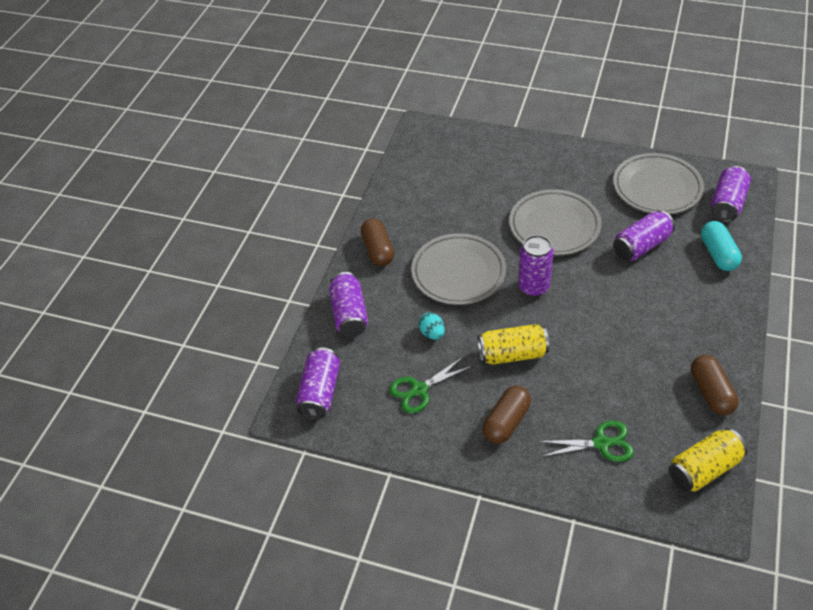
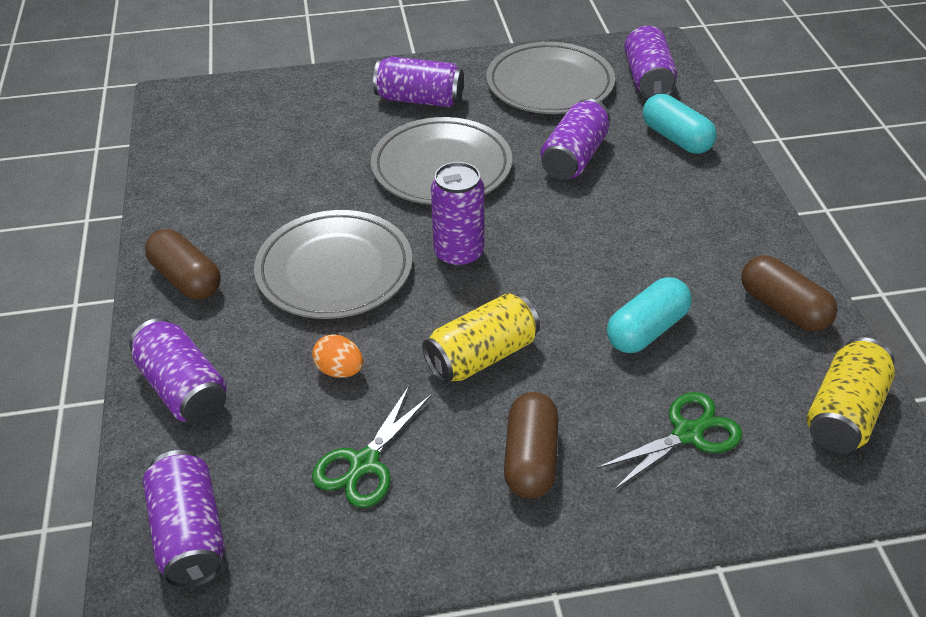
camera: 30 degrees left, 5 degrees down
(432, 333) = (339, 370): turquoise egg -> orange egg
(566, 173) = (419, 99): none -> purple can
(616, 374) = (646, 330): none -> turquoise capsule

